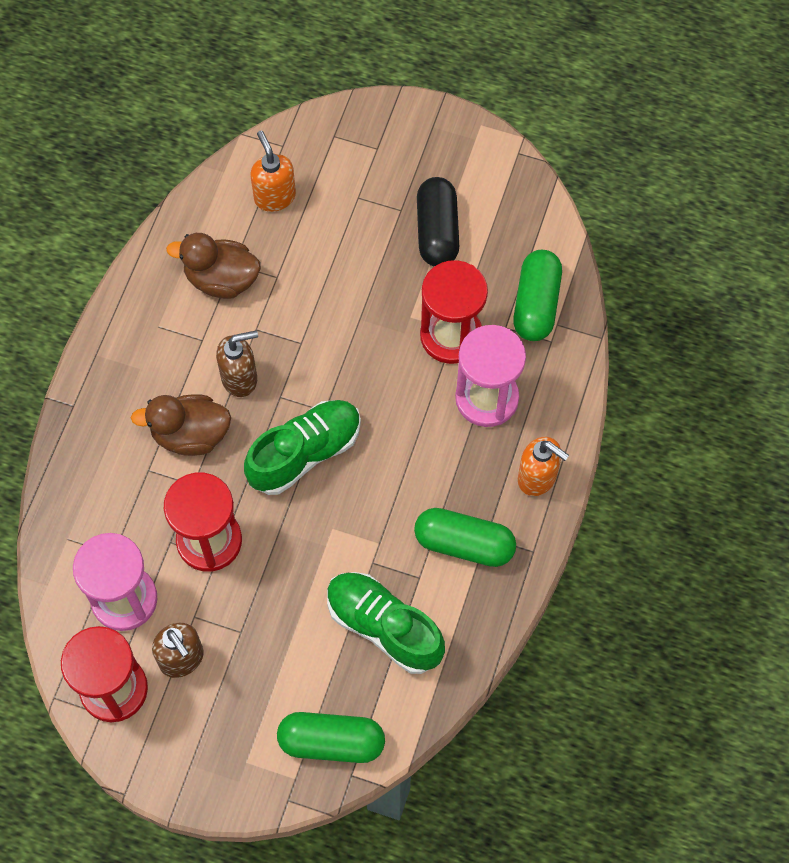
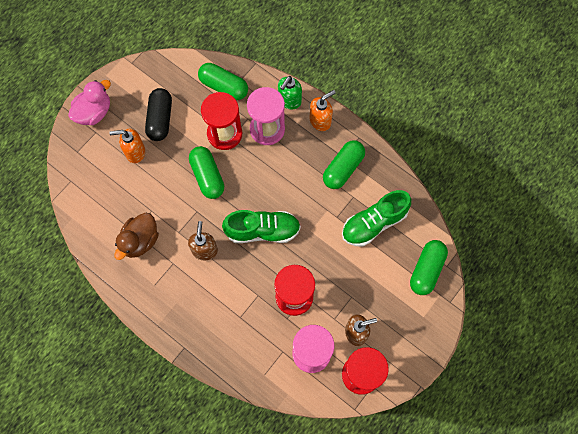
camera: 70 degrees left, 5 degrees up
(190, 435) = (228, 287): brown duck -> none
(274, 196) = (101, 195): orange soap dispenser -> orange soap dispenser (135, 152)
(305, 453) = (262, 230): green shoe -> green shoe turned 105 degrees clockwise
(366, 337) = (207, 176): none -> green capsule
(410, 133) = (94, 112): none -> pink duck
(437, 231) = (160, 119): black capsule -> black capsule turned 75 degrees clockwise
(554, 415) = (289, 101): none -> green soap dispenser

